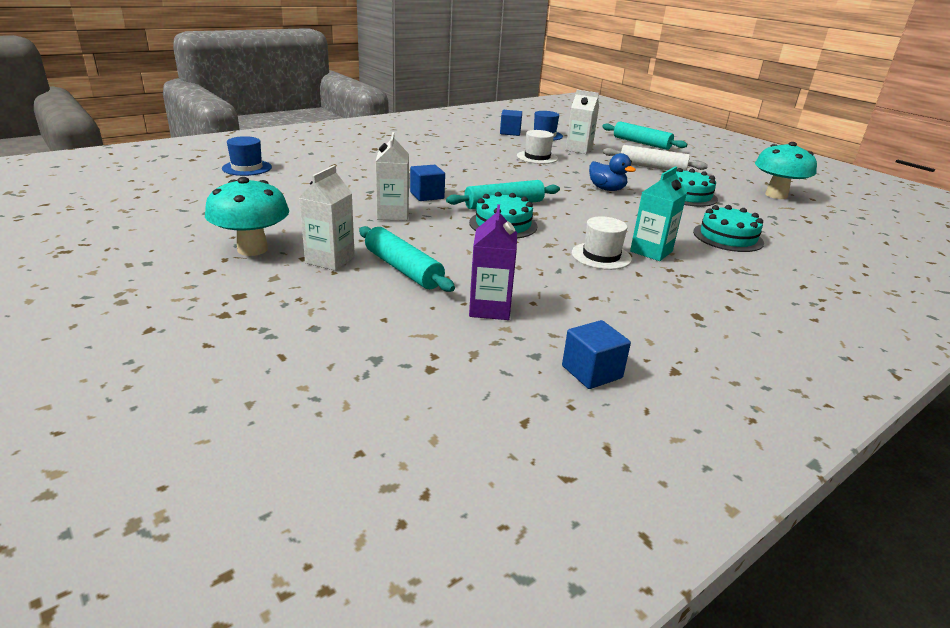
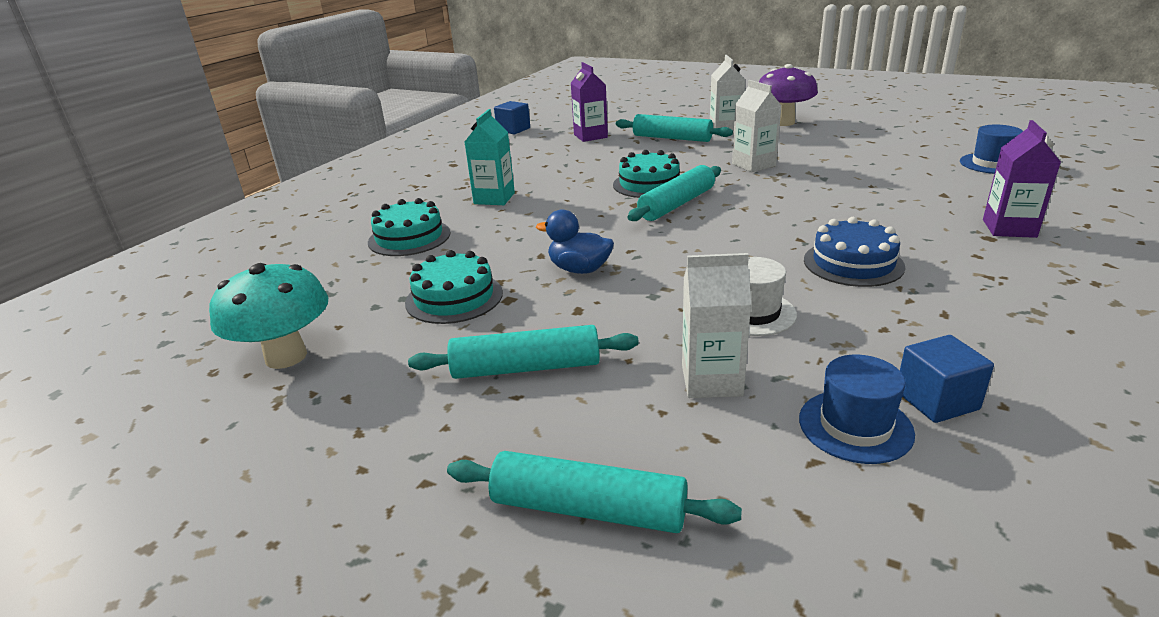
camera: 160 degrees right, 0 degrees up
(252, 249) = (783, 122): turquoise mushroom -> purple mushroom
(355, 148) = (1009, 228): none -> purple carton
(427, 195) = (765, 190): blue cube -> none
(460, 157) = (853, 263): none -> blue cake
(601, 256) = (538, 182): white hat -> none
(652, 167) = (526, 368): white rolling pin -> turquoise rolling pin

